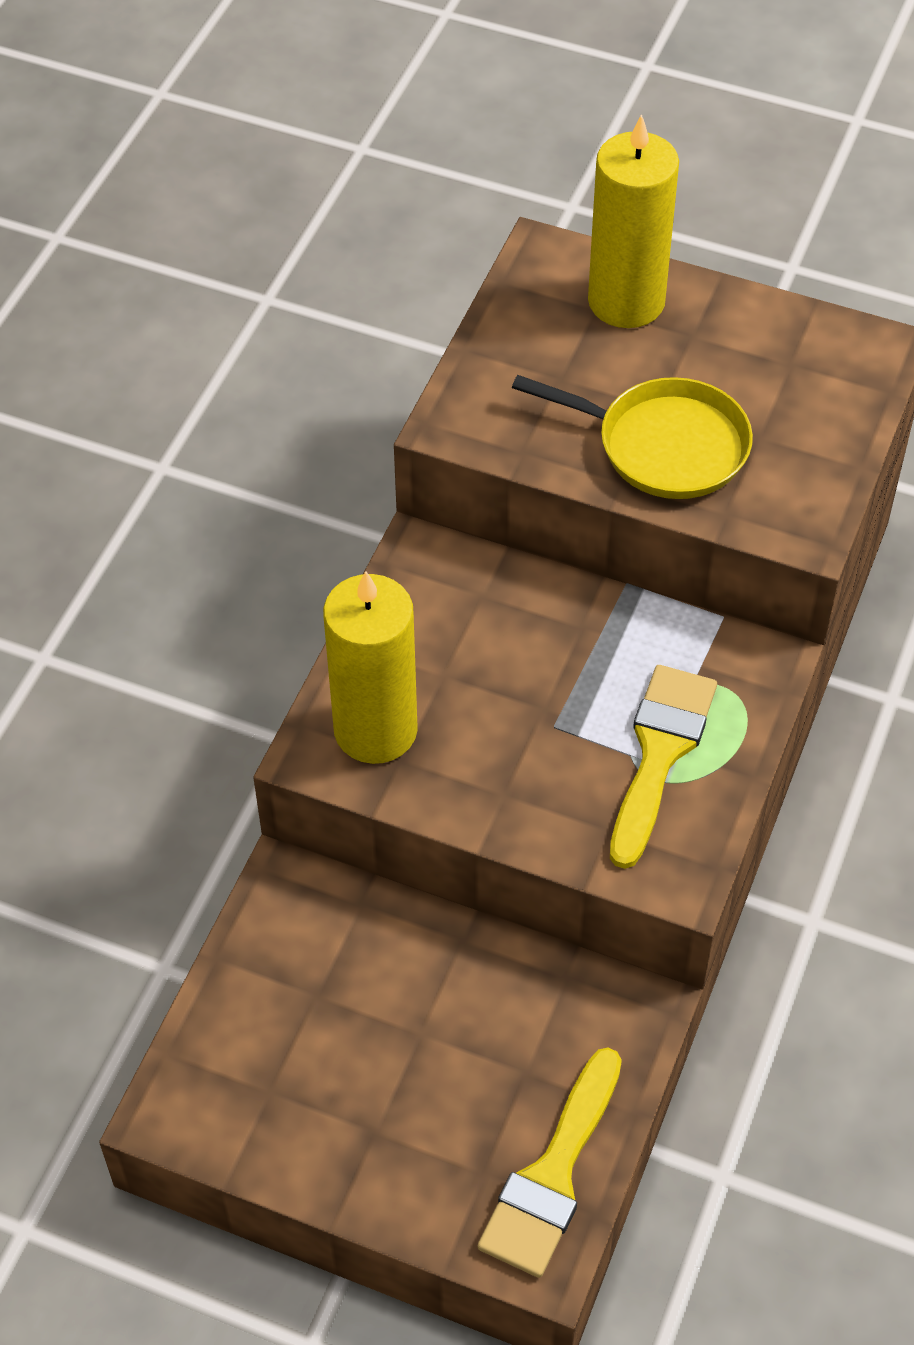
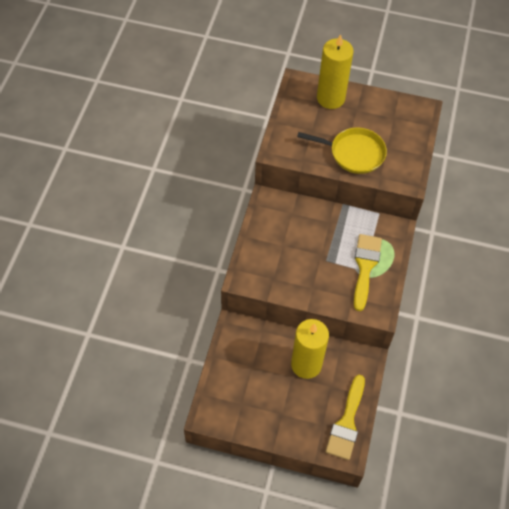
camera: 10 degrees left, 5 degrees up
(375, 730) = (262, 268): yellow candle -> yellow candle (306, 364)

